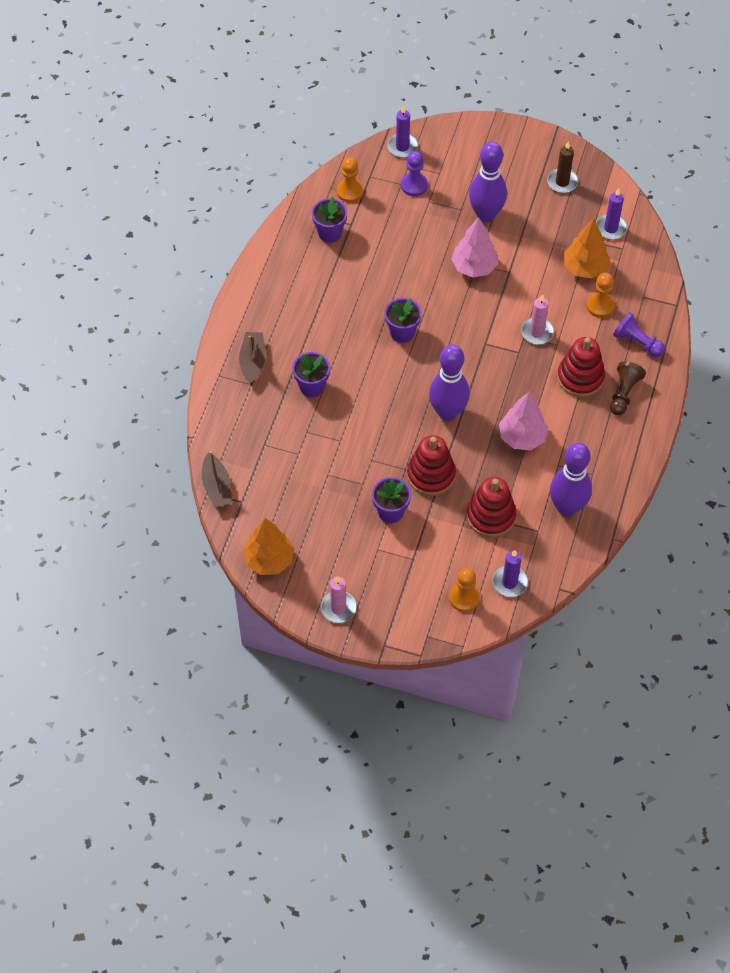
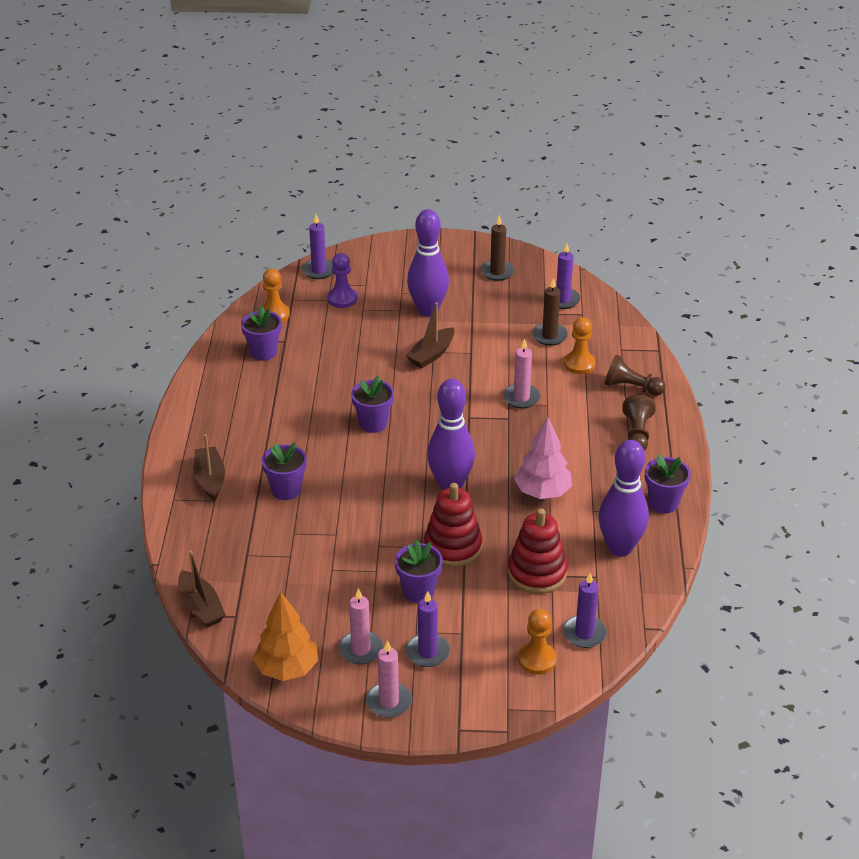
camera: 15 degrees left, 20 degrees down
(330, 556) = (360, 649): none -> pink candle
(381, 570) = (427, 652): none -> purple candle
(474, 267) = (431, 354): pink tree -> brown boat
(580, 378) = (584, 428): red stacking toy -> none
(584, 268) = (549, 336): orange tree -> brown candle
(619, 471) = (663, 503): none -> purple flower pot
(637, 342) = (631, 387): purple pawn -> brown pawn

